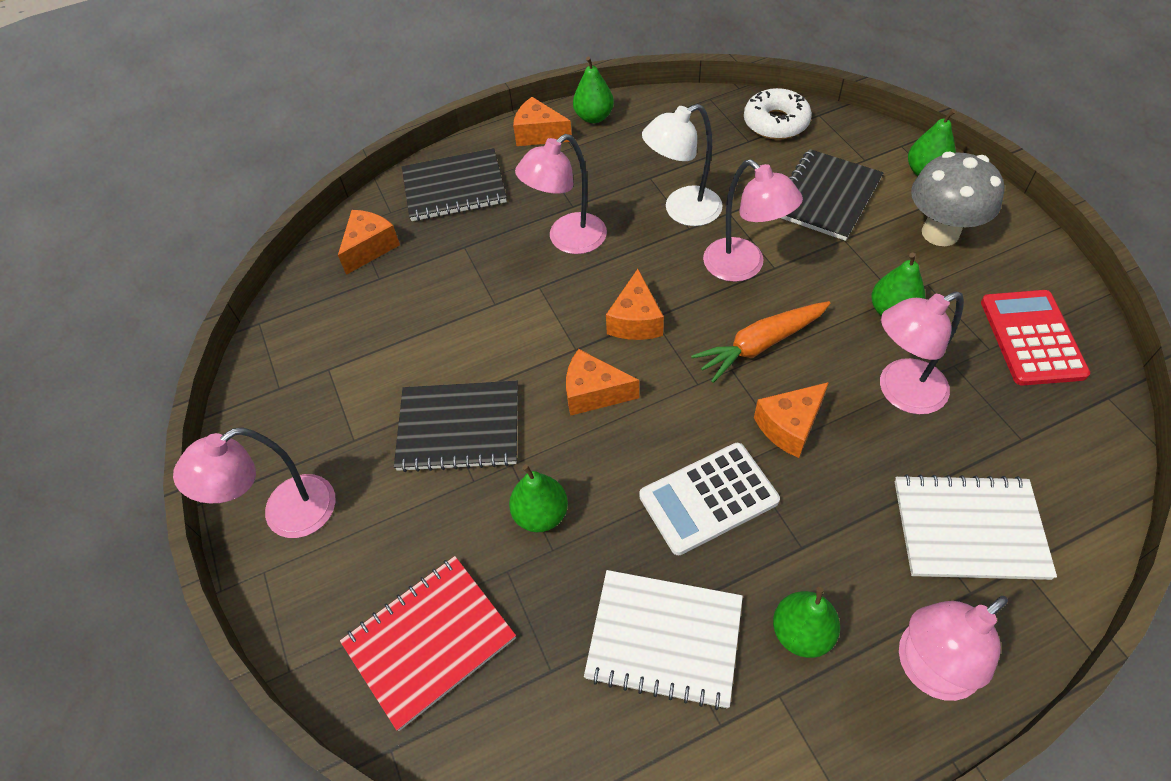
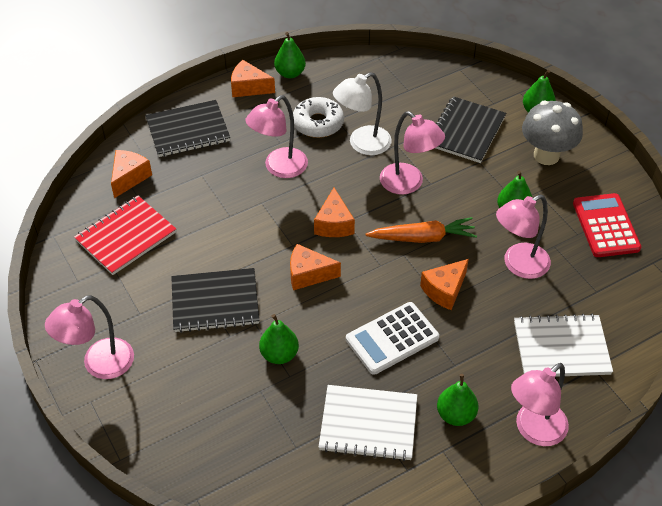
camera: 10 degrees left, 5 degrees down
(429, 641) = (213, 435): red notebook -> red notebook (126, 236)
(760, 345) = (423, 237): orange carrot -> orange carrot turned 150 degrees counterclockwise
(776, 123) = (428, 76): white donut -> white donut (318, 123)

